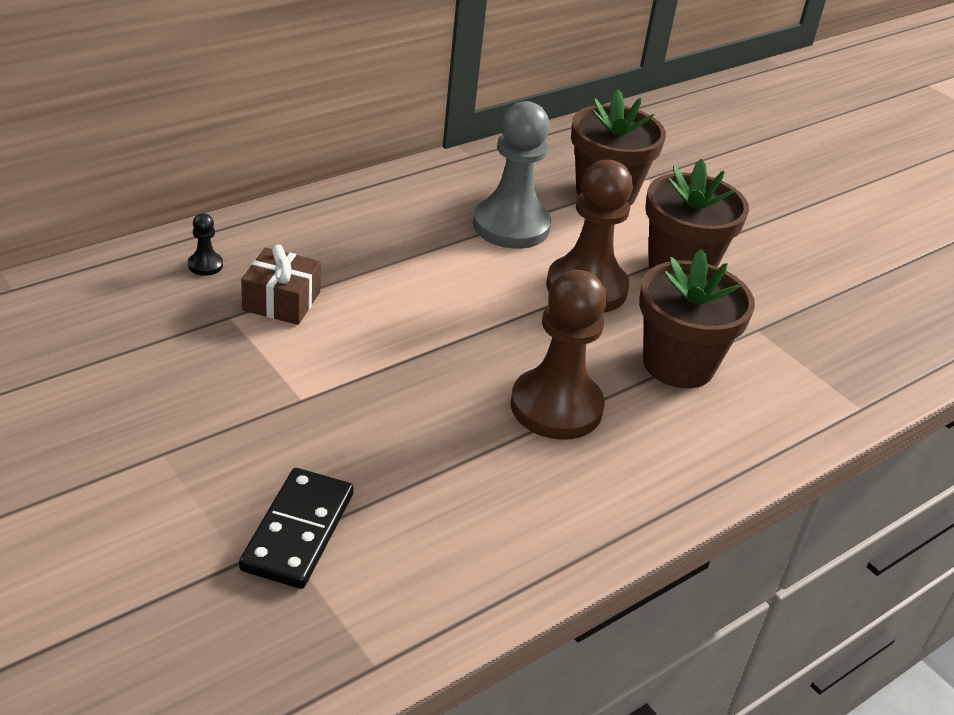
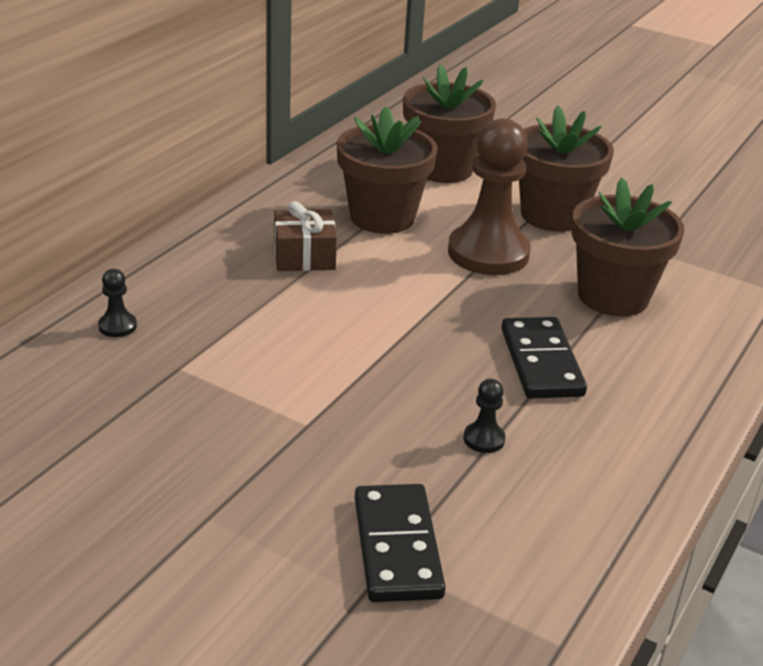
camera: 20 degrees left, 5 degrees down
(281, 301) = (219, 339): brown gift -> brown gift (304, 256)
(447, 462) = (484, 439): none -> black pawn
(511, 226) = (382, 217): grey pawn -> brown flower pot
(556, 407) = (541, 362): brown pawn -> black domino

